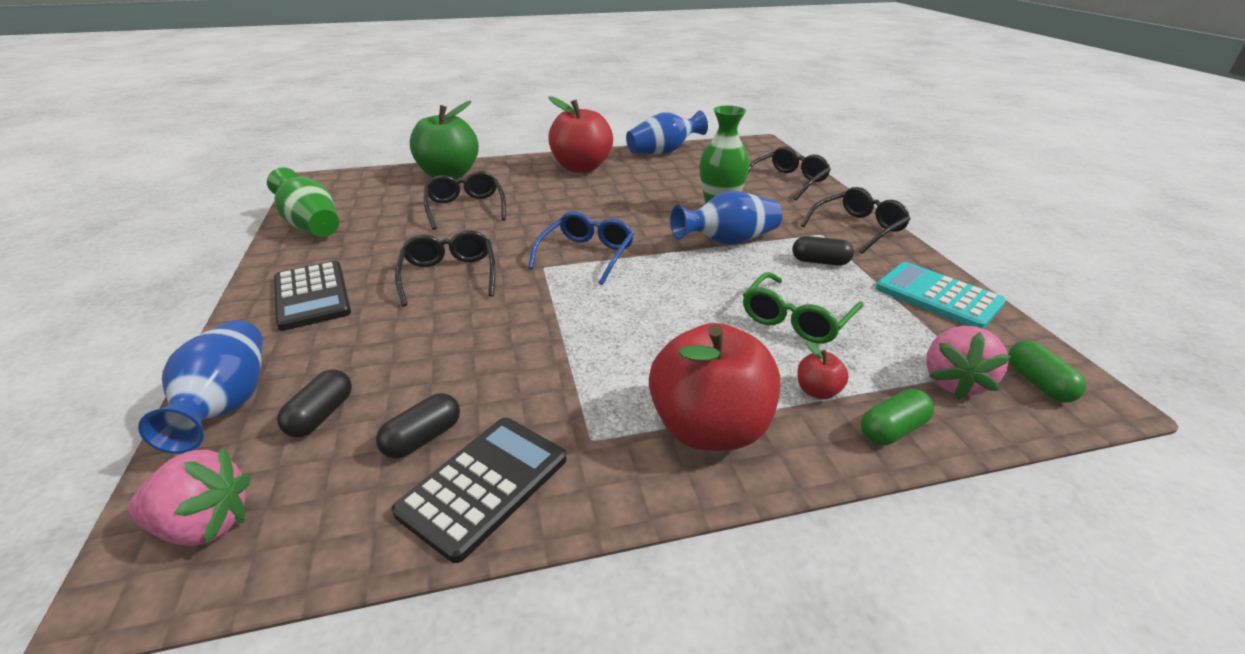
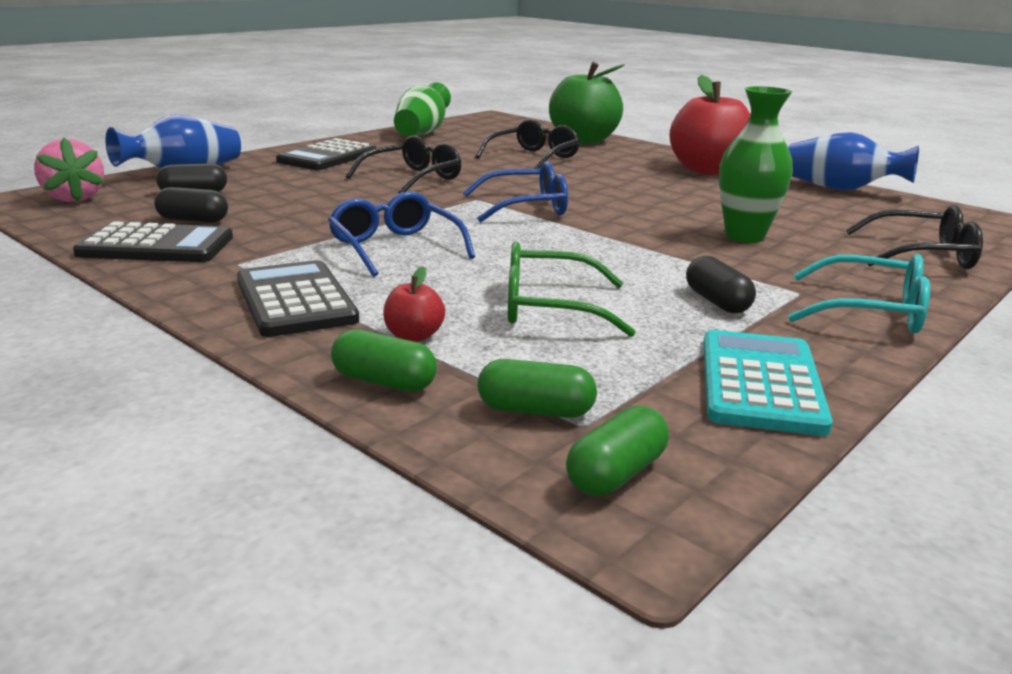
camera: 55 degrees right, 10 degrees down
(625, 341) = (395, 248): none -> blue glasses
(709, 428) = (296, 300): red apple -> black calculator
(728, 241) = (672, 252): blue vase -> none
(858, 228) = (870, 311): black glasses -> turquoise glasses
(954, 382) = (535, 410): pink strawberry -> green capsule

